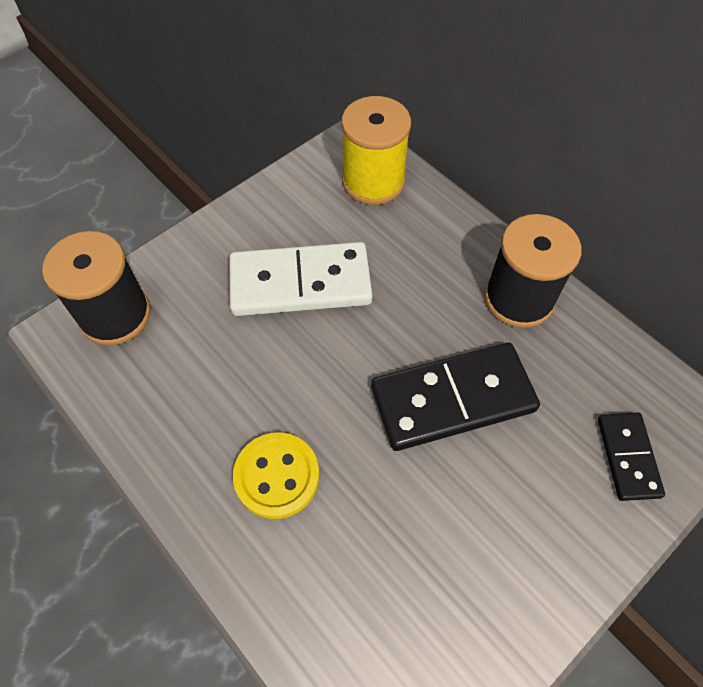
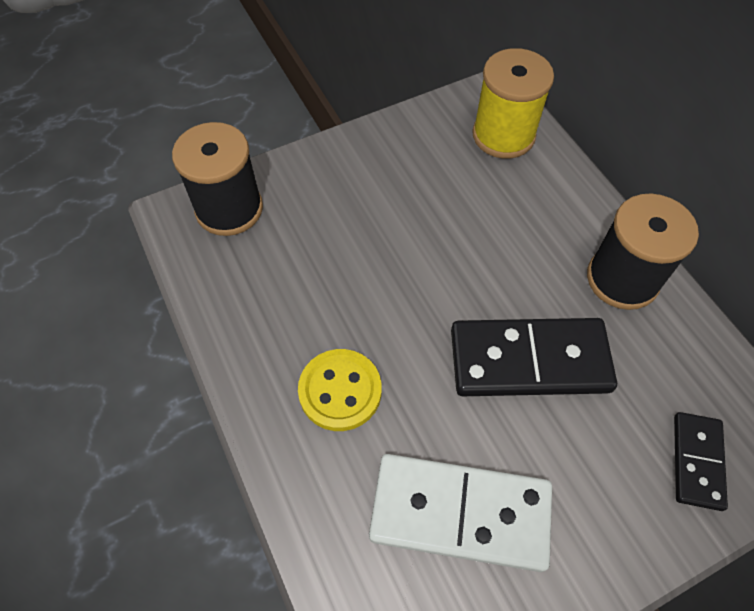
camera: 15 degrees right, 0 degrees up
(300, 283) = (408, 216): white domino -> white domino (460, 512)

